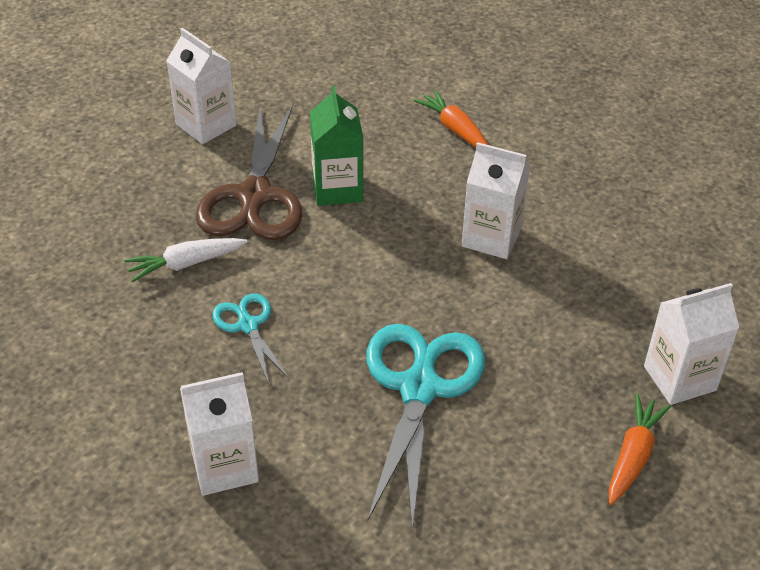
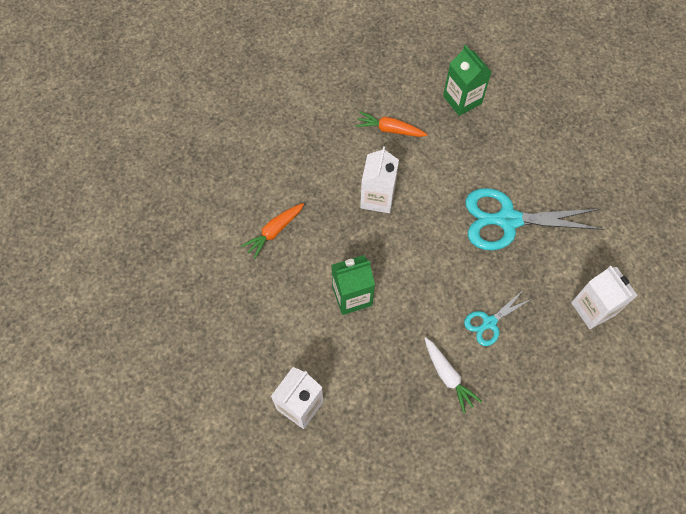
camera: 100 degrees left, 20 degrees up
(255, 196) = (371, 348): brown scissors -> none
(633, 455) = (519, 118): orange carrot -> orange carrot (389, 129)
(679, 378) = (462, 100): white carton -> green carton

